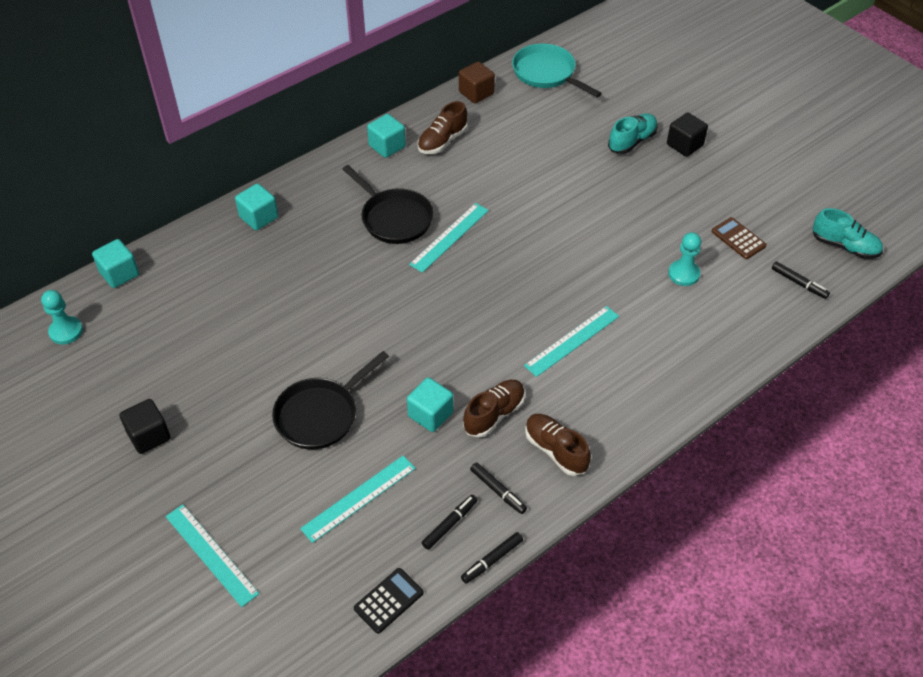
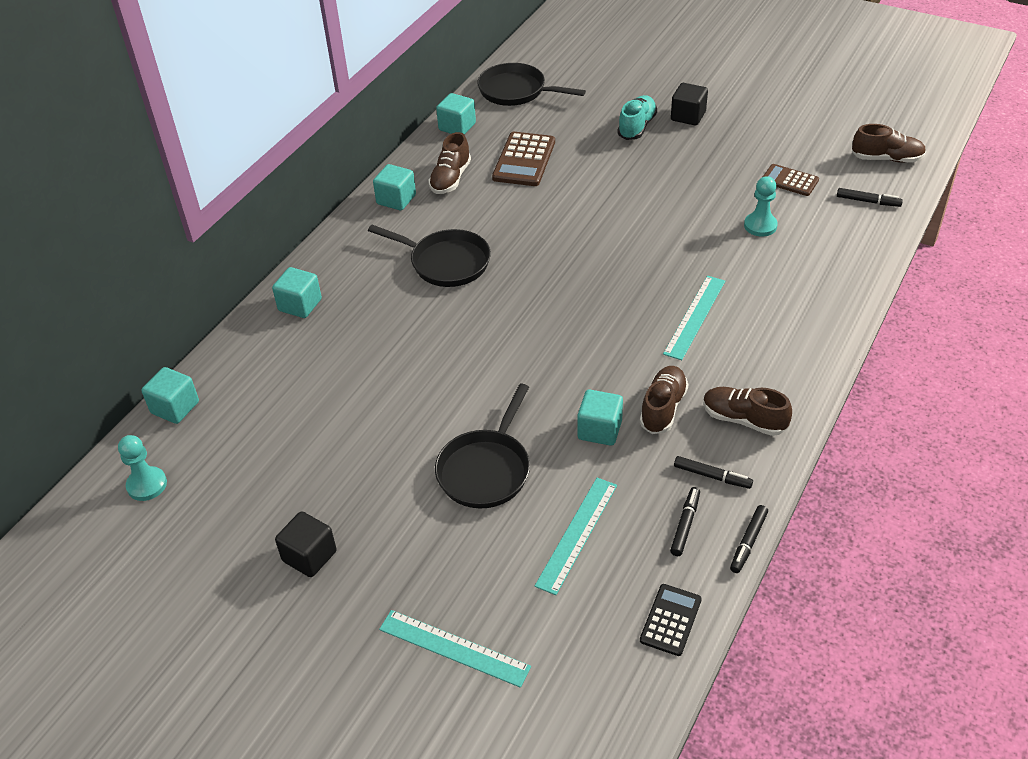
camera: 20 degrees left, 5 degrees down
(449, 237) = (514, 262): turquoise ruler -> none
(476, 93) = (457, 127): brown cube -> turquoise cube
(514, 143) = (524, 160): none -> brown calculator
(547, 73) = (516, 91): turquoise pan -> black pan
(844, 246) = (886, 159): turquoise shoe -> brown shoe

